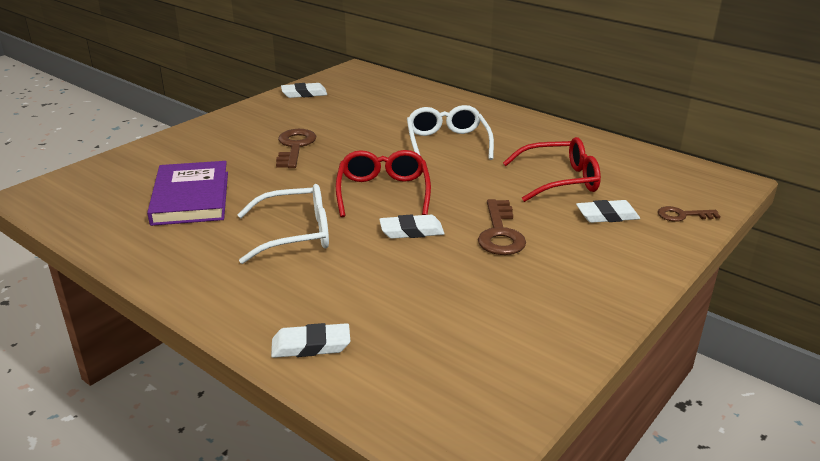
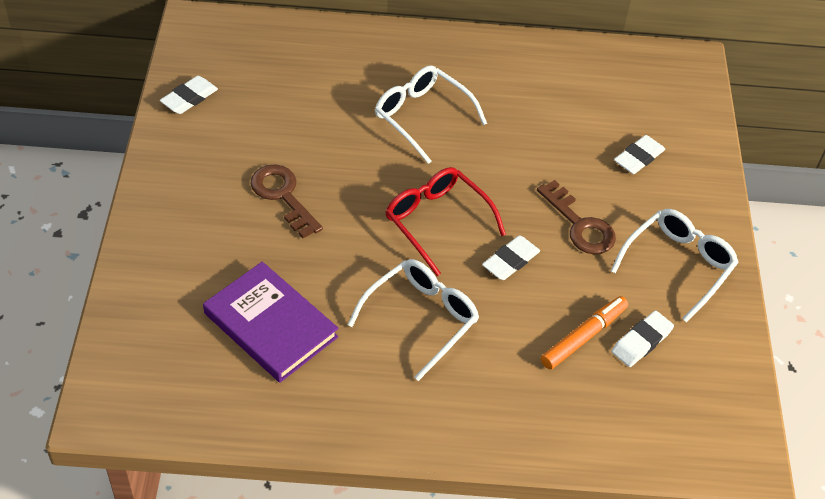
camera: 40 degrees left, 20 degrees up
(311, 346) = (564, 430): white eraser -> white eraser (641, 341)
(412, 296) = (583, 337): none -> orange marker
(560, 180) = (565, 126): red glasses -> none
(564, 289) = (678, 265): none -> white glasses
(682, 215) = (690, 128): brown key -> none

